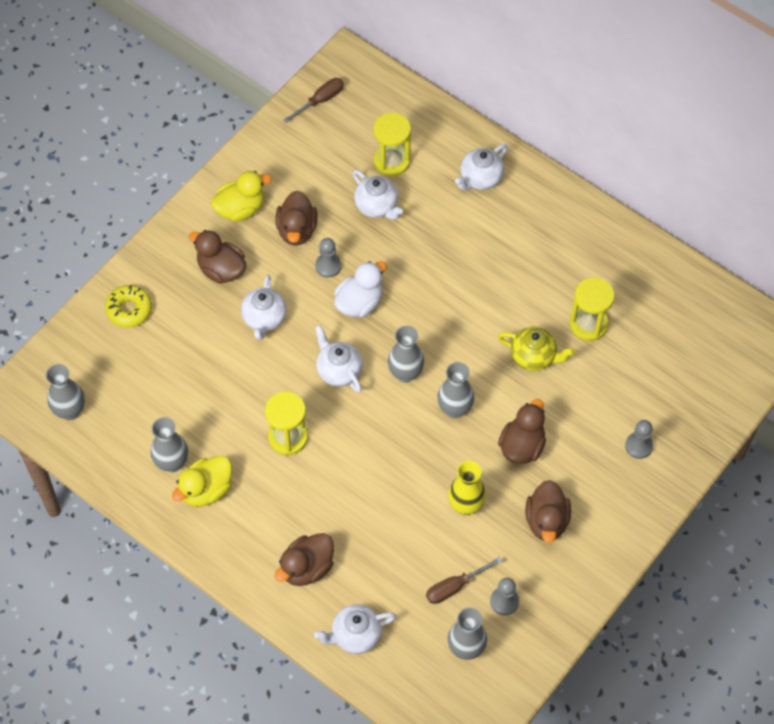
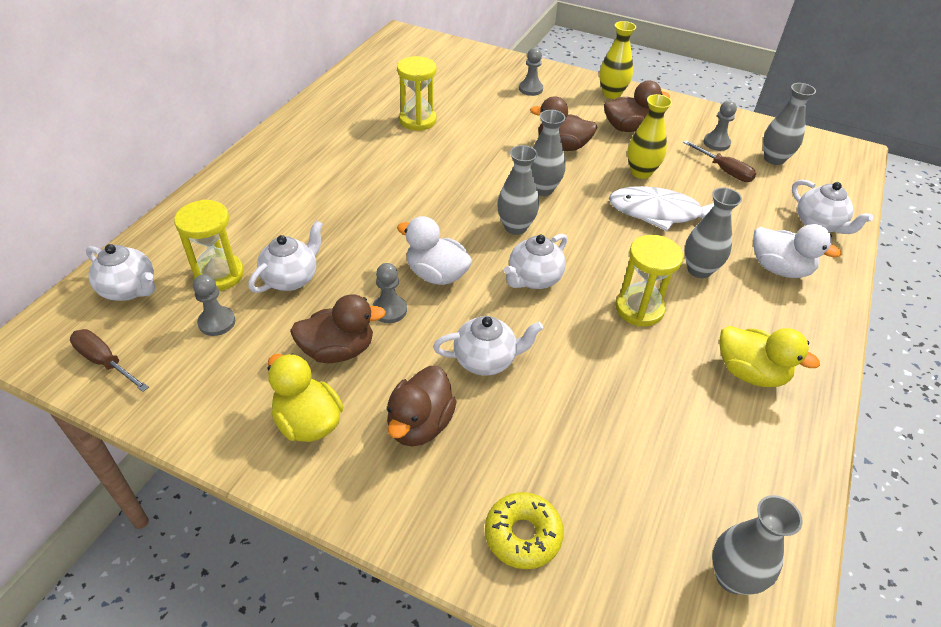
camera: 105 degrees left, 15 degrees down
(172, 463) = (736, 417): grey vase -> grey vase (699, 270)
(307, 568) = (779, 269): brown duck -> white duck
(342, 160) = (217, 322): none -> grey pawn
(400, 499) = (660, 213): none -> white fish
(480, 178) = (246, 201): white teapot -> white teapot (130, 290)
(534, 357) = (464, 147): yellow teapot -> none
(618, 529) = (611, 94): none -> yellow vase

